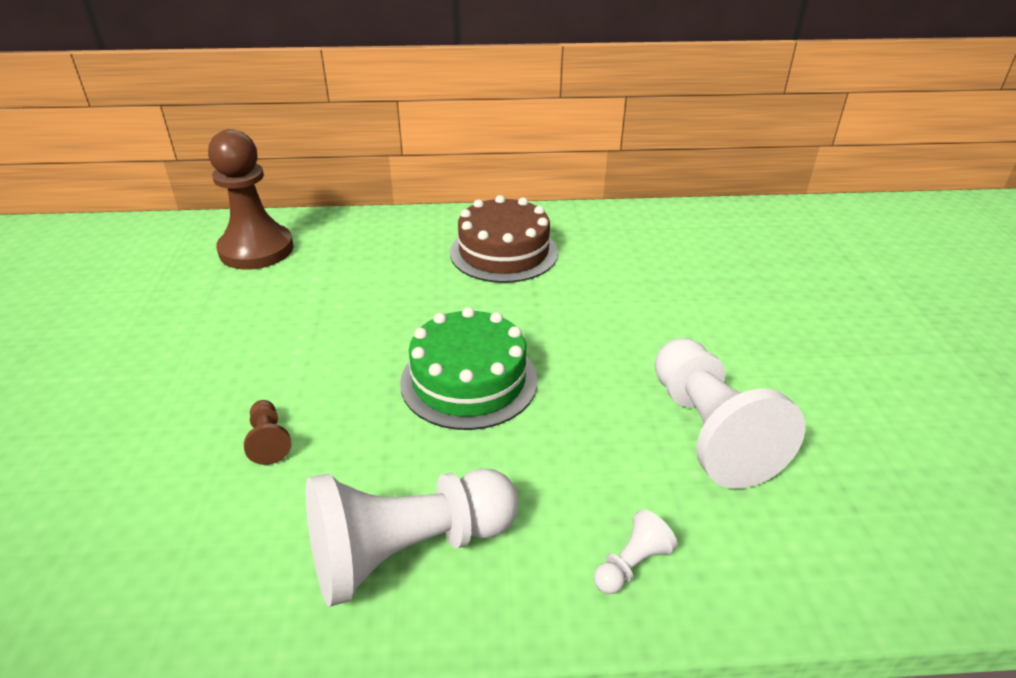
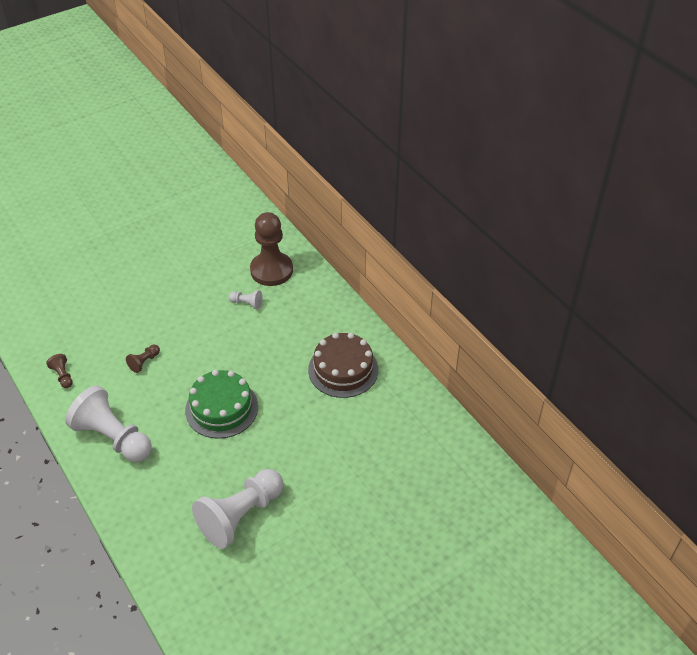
camera: 60 degrees right, 10 degrees up
(154, 587) = (63, 376): none -> brown pawn
(631, 565) = (142, 512): white pawn -> white pawn (247, 303)

